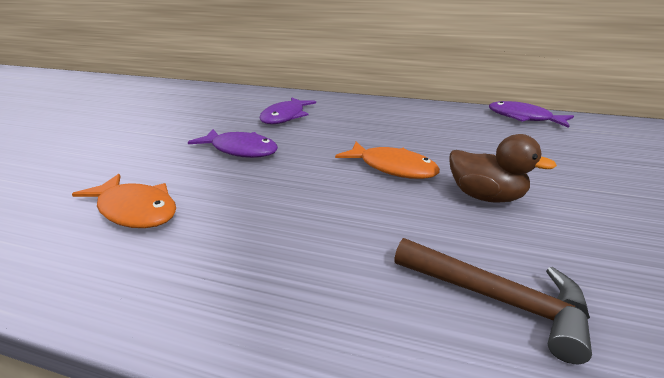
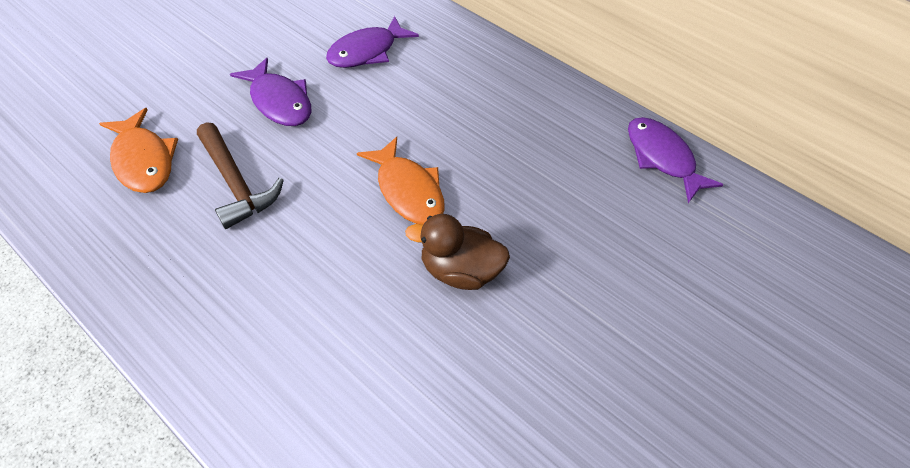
camera: 20 degrees right, 25 degrees up
(485, 196) = (459, 270): brown duck -> brown duck turned 135 degrees clockwise
(497, 299) = (348, 379): brown hammer -> brown hammer (237, 184)

